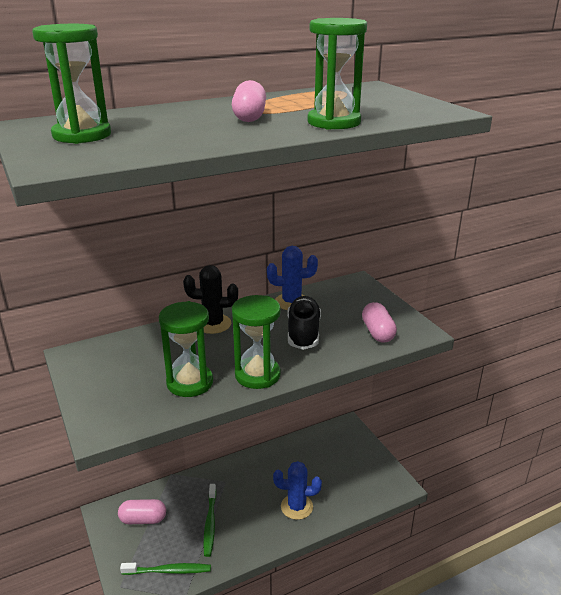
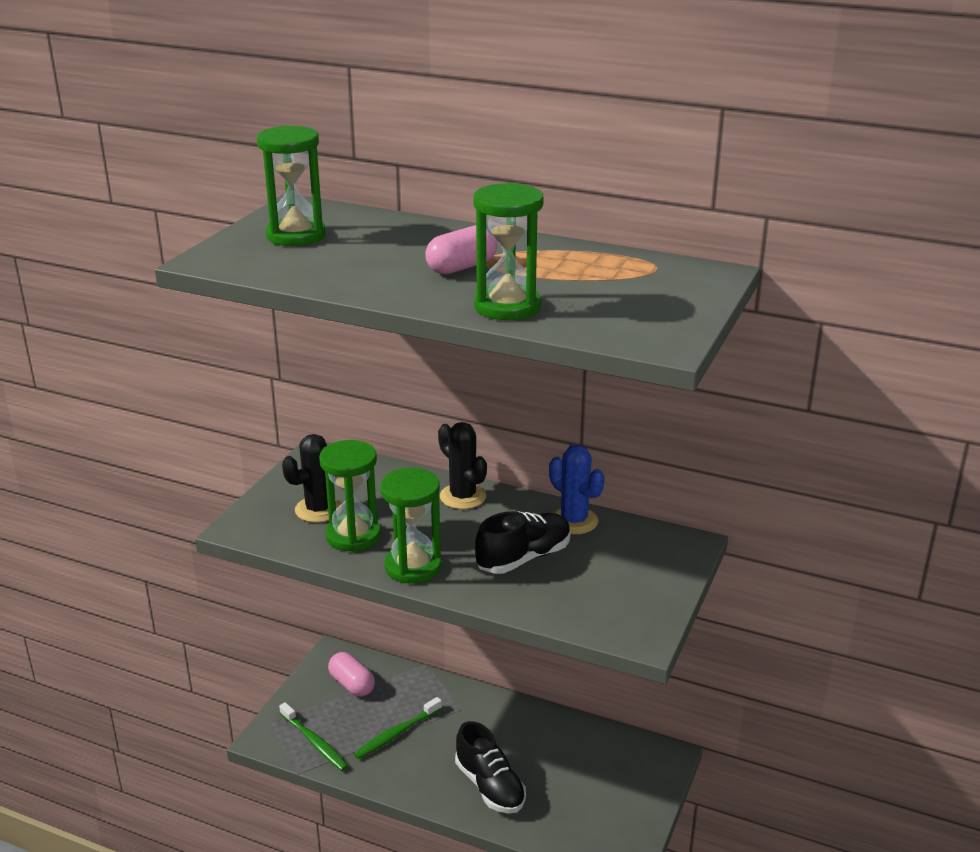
camera: 50 degrees right, 0 degrees up
(137, 383) = (318, 509): none -> black cactus
(296, 507) = (490, 786): blue cactus -> black shoe
(377, 332) = (596, 607): pink capsule -> none

